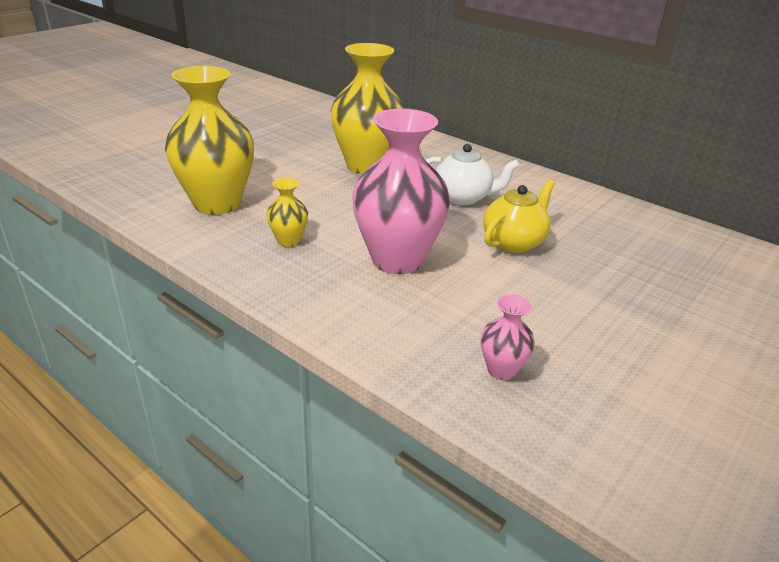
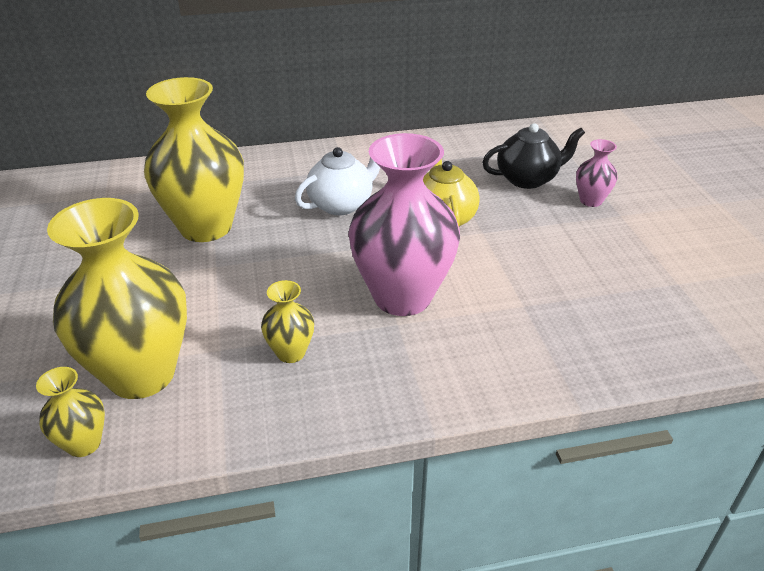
camera: 50 degrees left, 5 degrees up
(150, 211) = (84, 443): none -> yellow vase
(501, 370) = (608, 322): pink vase -> pink vase (591, 201)
(637, 261) = (528, 179): none -> black teapot

